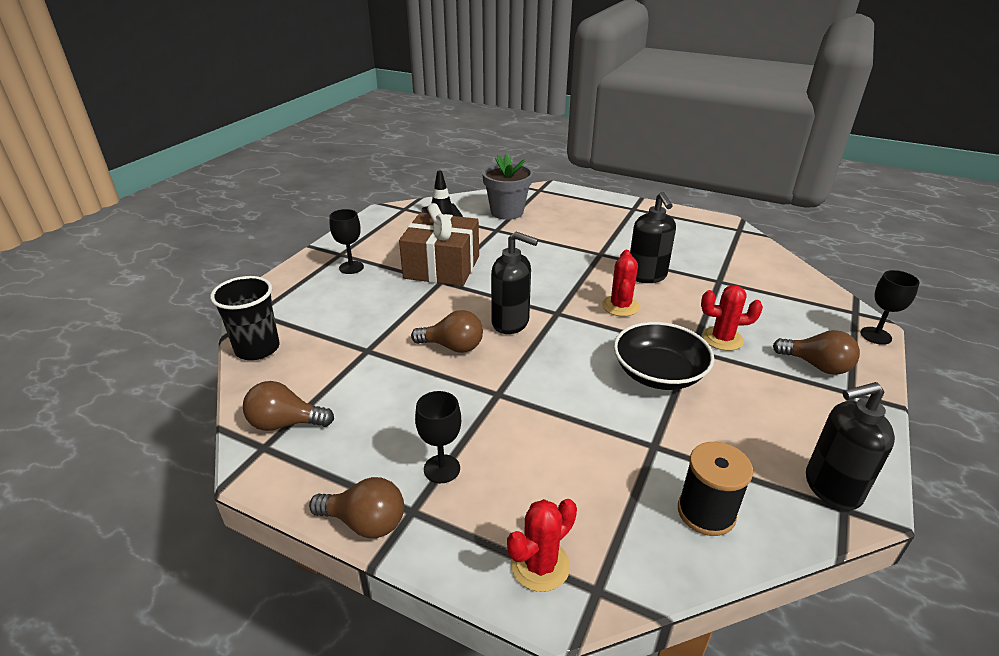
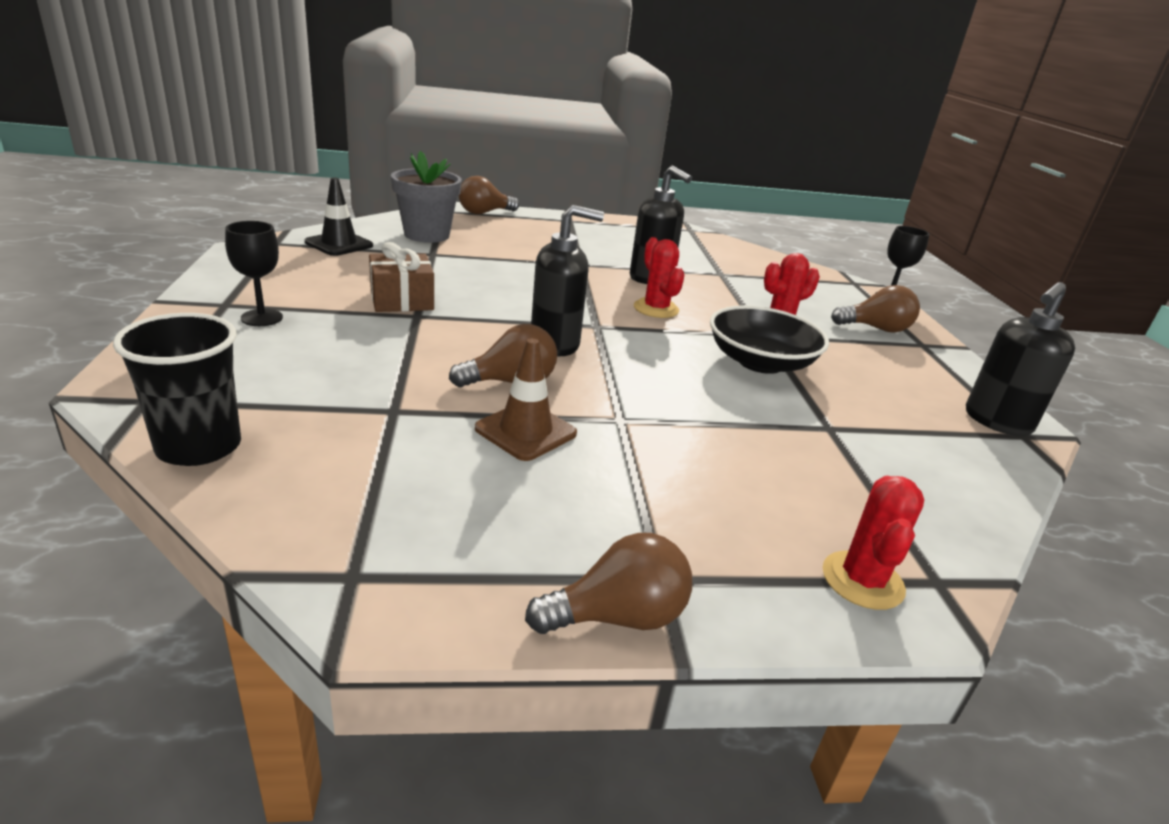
camera: 35 degrees left, 5 degrees down
(285, 423) = (358, 533): brown light bulb -> brown light bulb (484, 213)
(428, 385) = (525, 431): none -> brown traffic cone
(442, 267) = (402, 300): brown gift -> brown gift, size x0.62
(442, 469) = (645, 518): black goblet -> none
(706, 512) = (938, 473): black spool -> none

